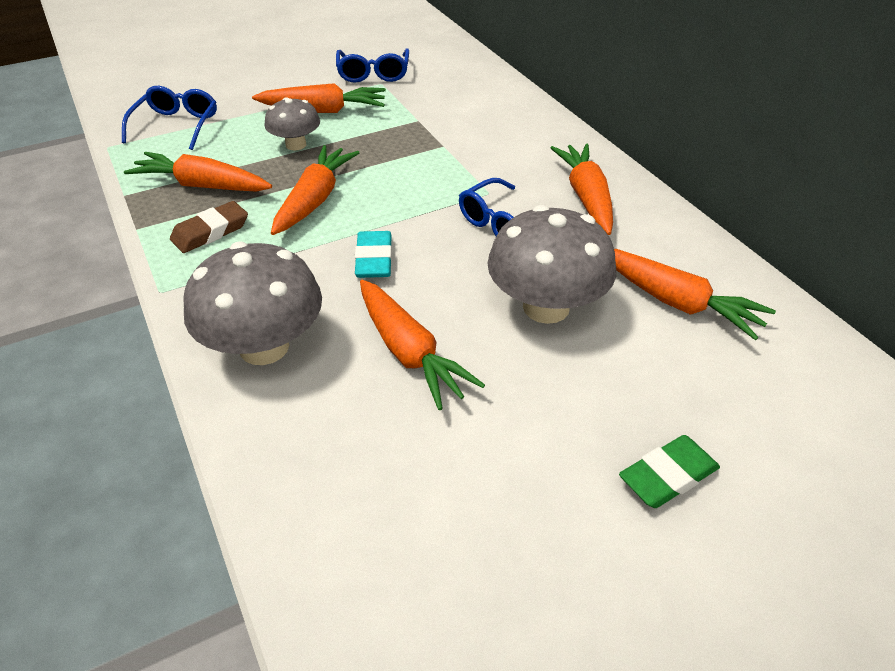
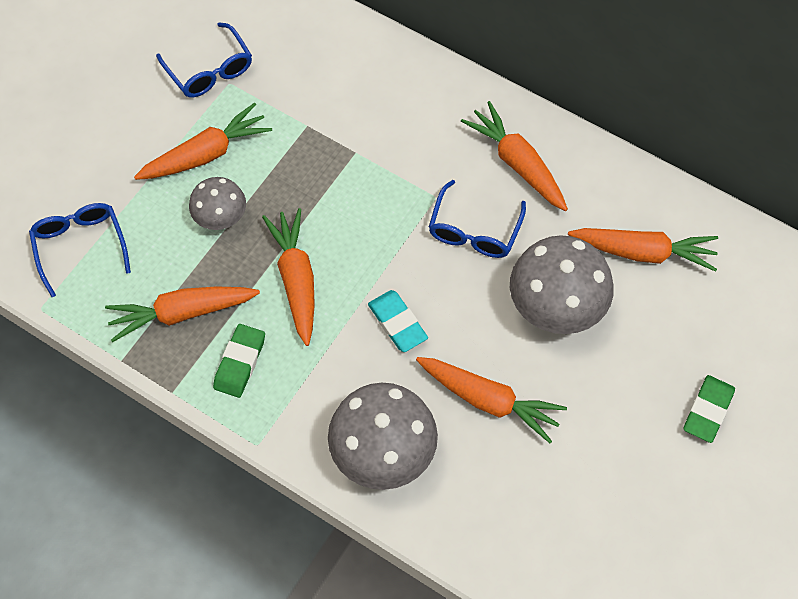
camera: 30 degrees left, 20 degrees up
(210, 232) = (240, 362): brown eraser -> green eraser

